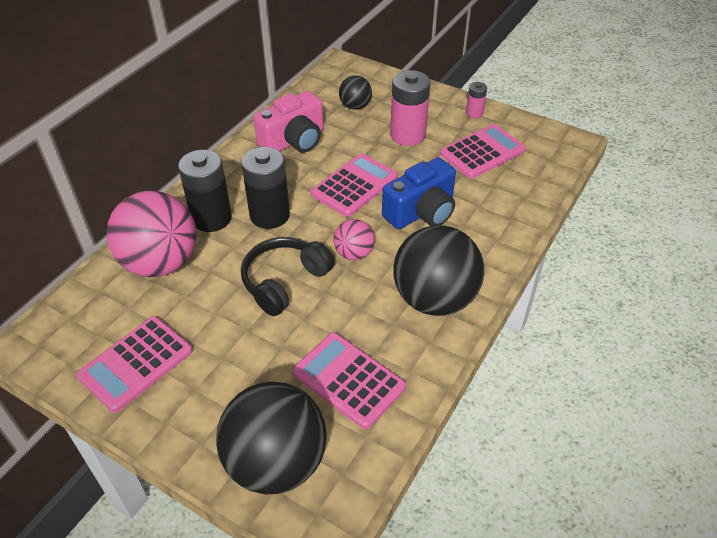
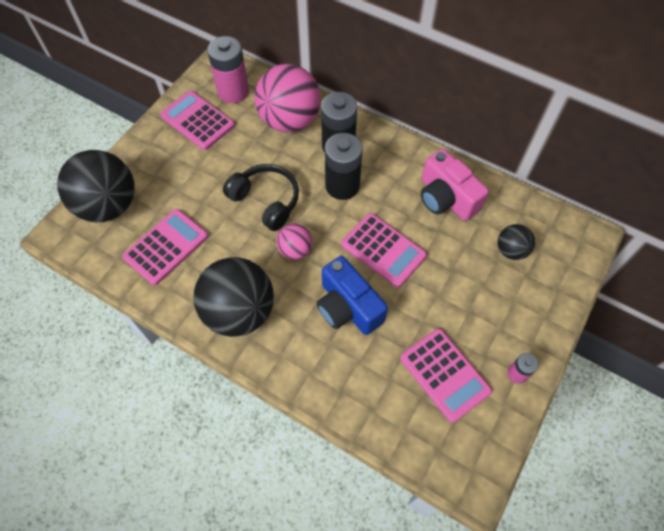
camera: 90 degrees right, 15 degrees up
(407, 135) = (466, 300): pink battery -> pink battery (233, 91)

